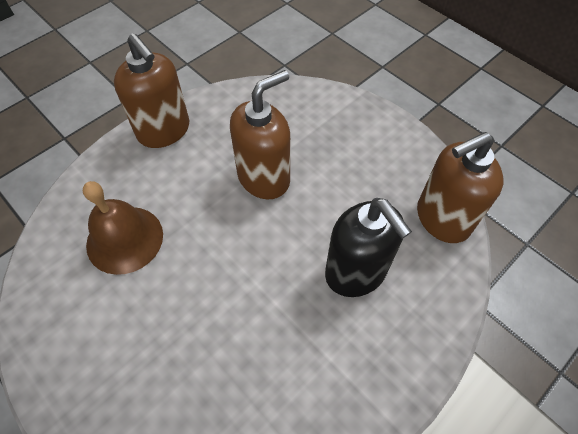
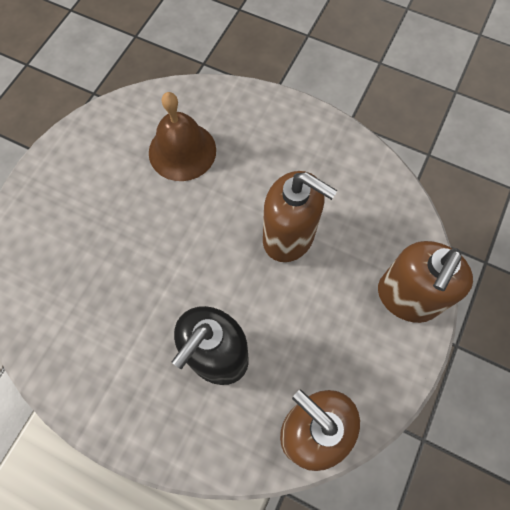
camera: 70 degrees right, 10 degrees up
(164, 131) = (305, 129): brown soap dispenser -> brown soap dispenser (407, 297)

